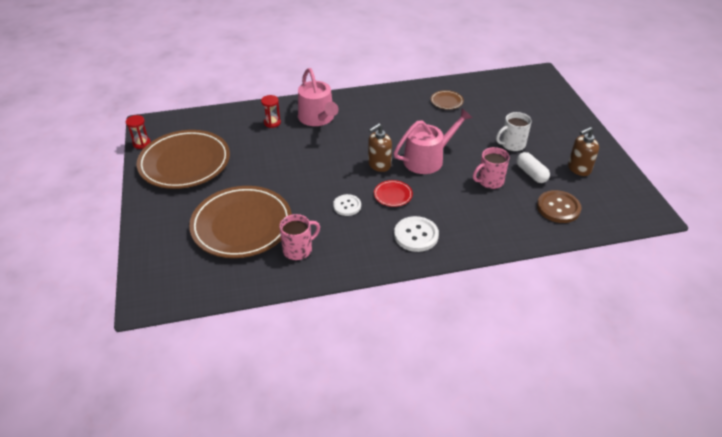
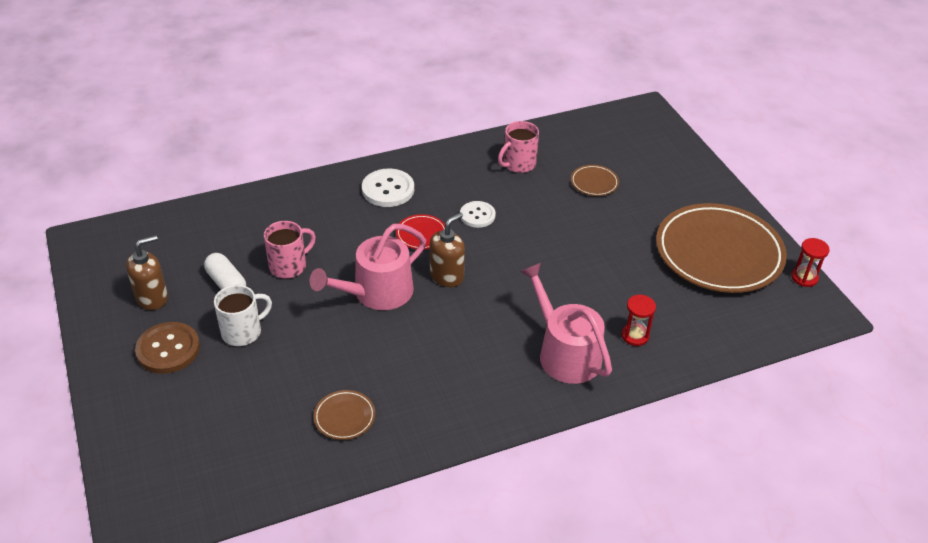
camera: 170 degrees right, 0 degrees up
(242, 225) = (594, 183): brown plate -> brown plate, size x0.41
(558, 208) = (205, 237): brown button -> brown button (168, 349)

